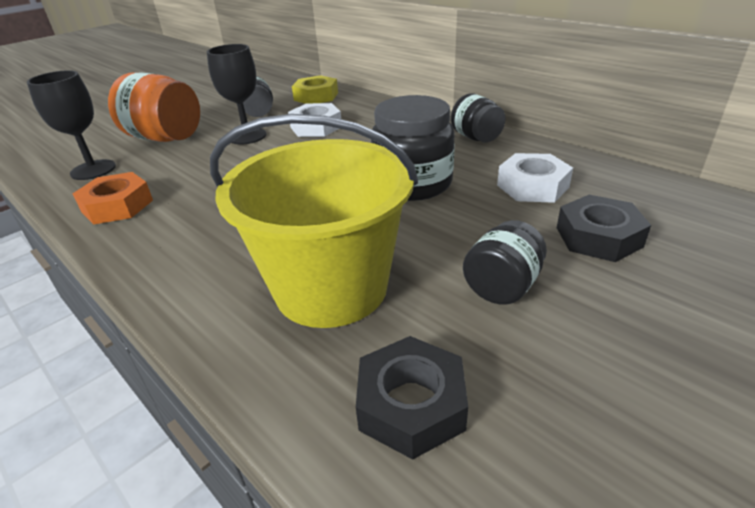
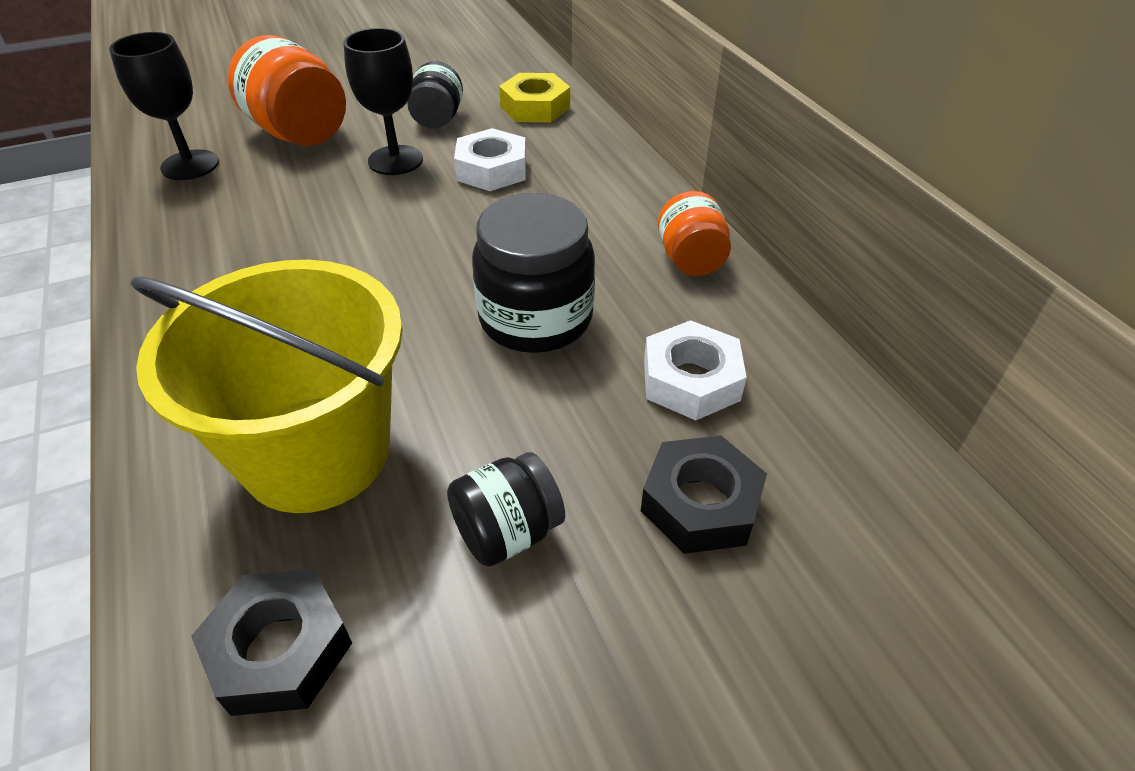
camera: 20 degrees right, 10 degrees up
(117, 206) = (180, 236): orange nut -> none
(476, 138) = (690, 260): black jar -> orange jar

